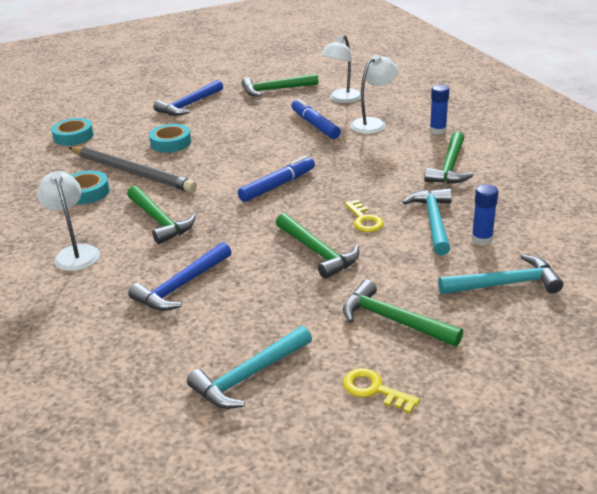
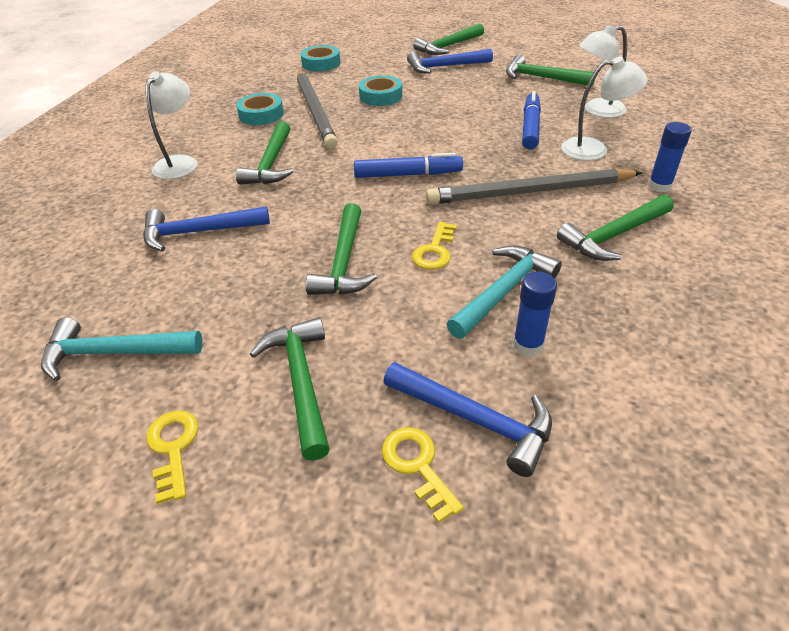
camera: 40 degrees right, 10 degrees up
(168, 89) = (448, 46): none -> green hammer
(371, 163) = (529, 192): none -> grey pencil
(504, 284) = (474, 419): turquoise hammer -> blue hammer
(508, 317) = (417, 466): none -> yellow key

